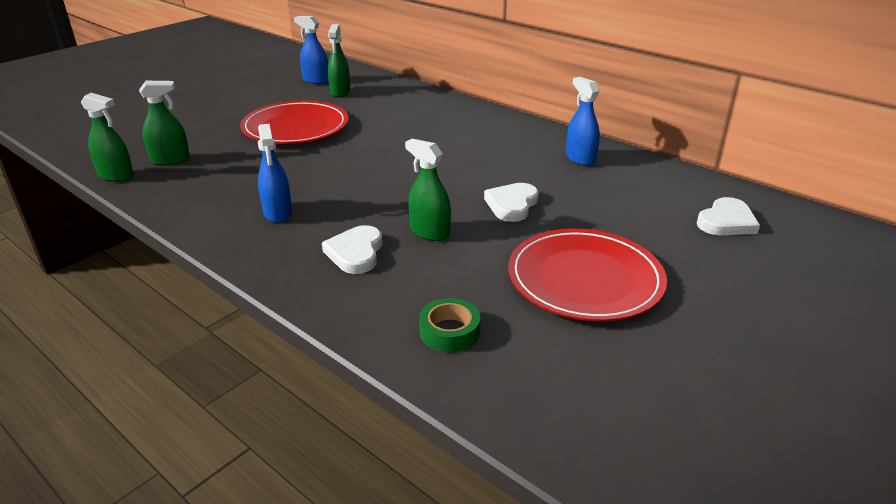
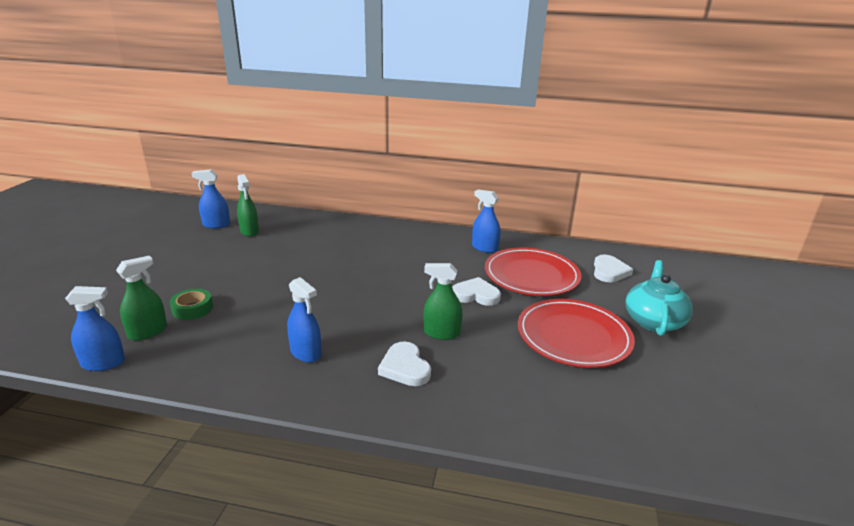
camera: 30 degrees left, 5 degrees down
(116, 176) = (103, 363): green spray bottle -> blue spray bottle
(295, 127) = (242, 272): red plate -> red plate (531, 275)
(449, 332) = (532, 406): green tape -> green tape (192, 309)
(512, 205) = (475, 295): white heart -> white heart turned 105 degrees clockwise
(722, 294) = (653, 321): none -> turquoise teapot

